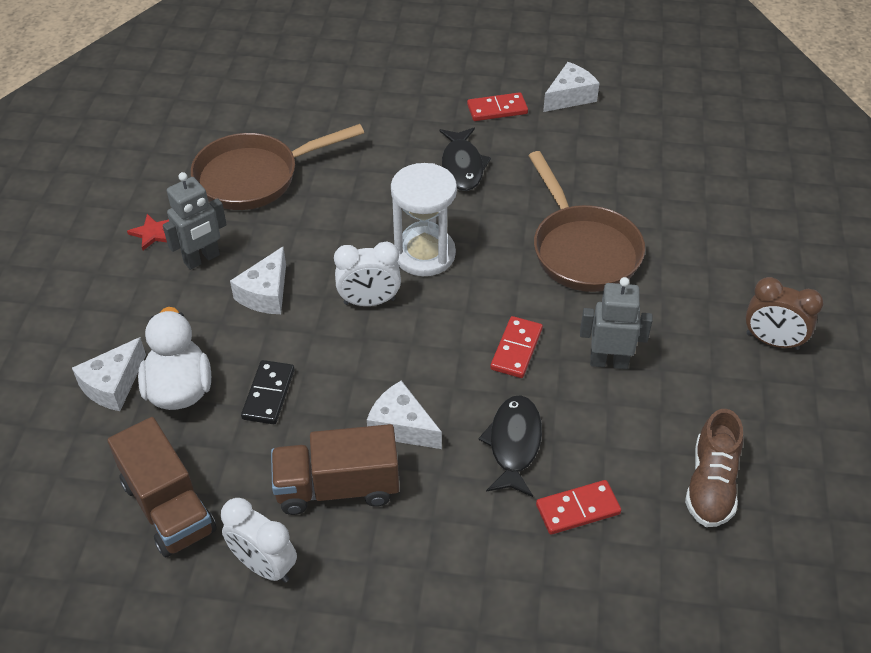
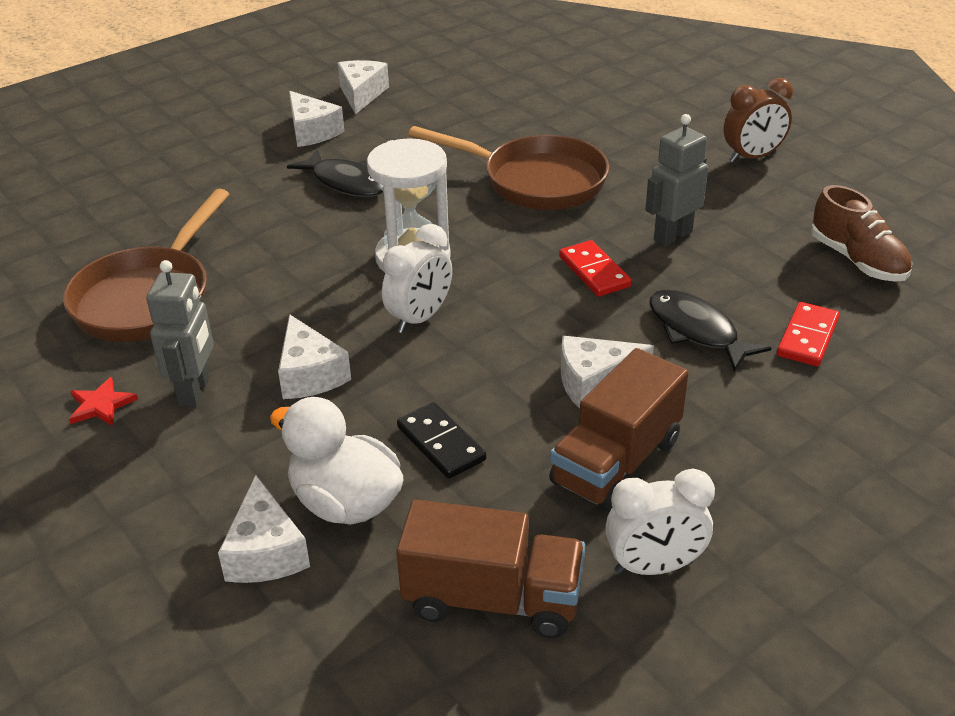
camera: 45 degrees left, 10 degrees down
(497, 109) = (312, 131): red domino -> white cheese

